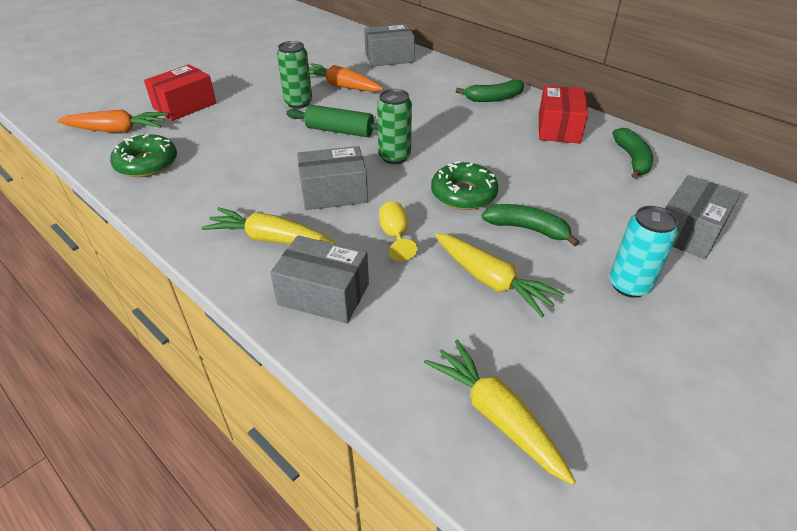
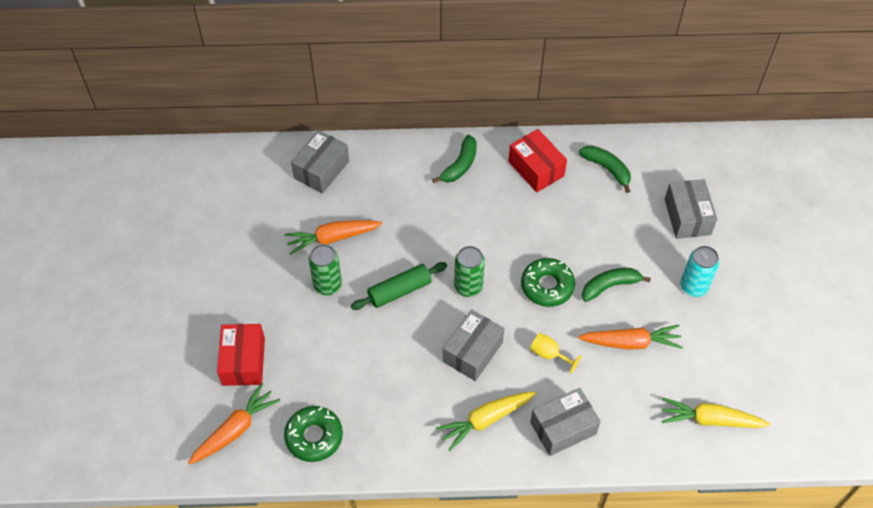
camera: 45 degrees left, 15 degrees up
(491, 281) = (631, 342): yellow carrot -> orange carrot

